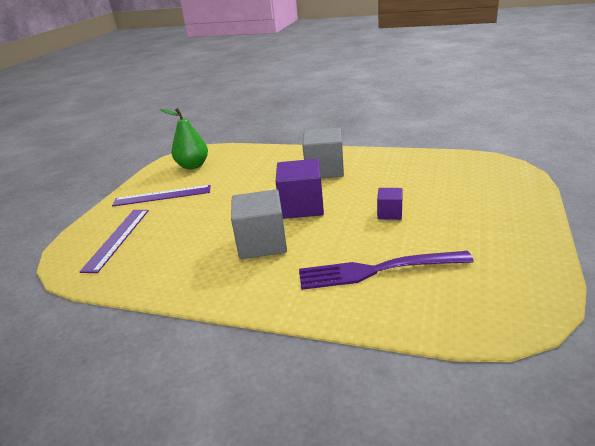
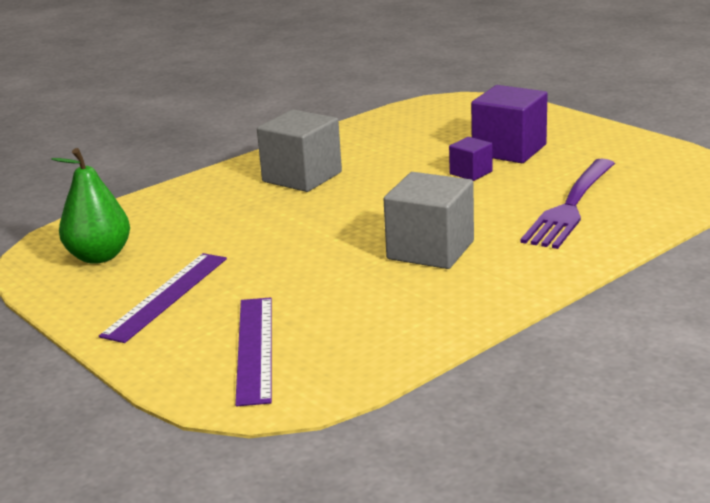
camera: 60 degrees left, 5 degrees down
(117, 239) = (255, 348): purple ruler -> purple ruler turned 45 degrees clockwise
(302, 206) = (377, 210): purple cube -> purple cube (509, 150)

